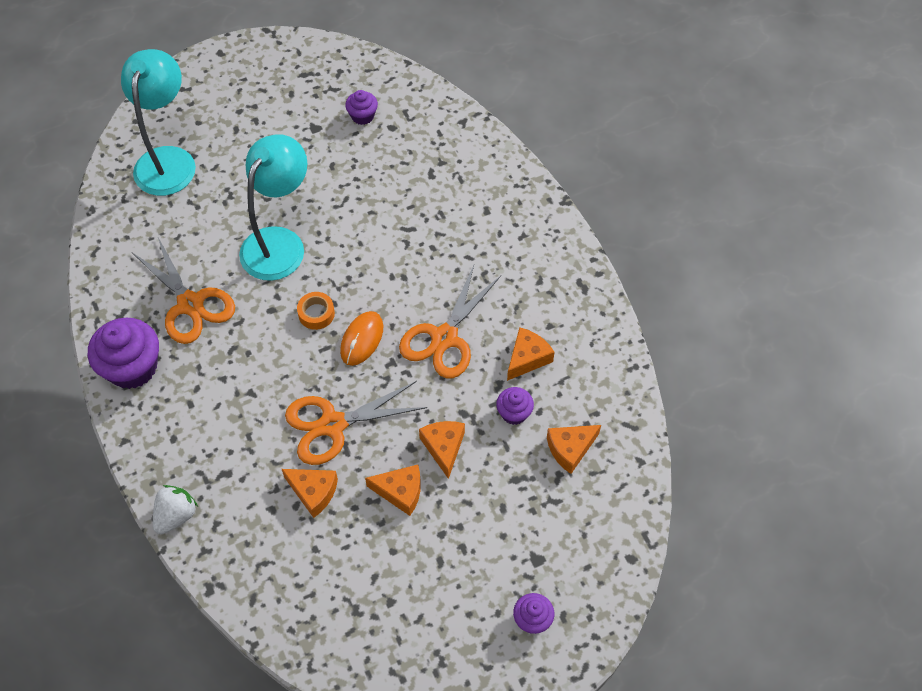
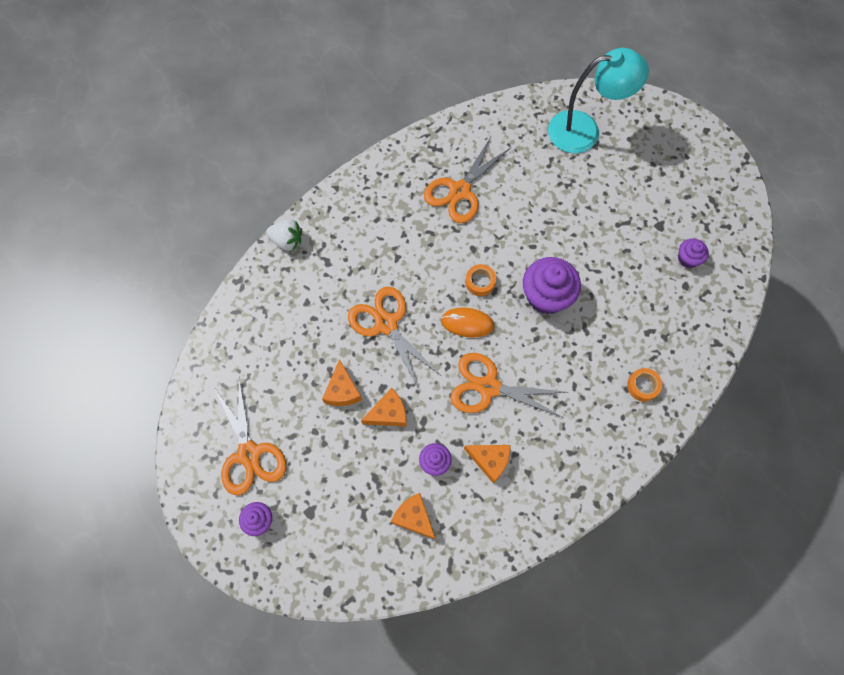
camera: 75 degrees right, 10 degrees up
(132, 367) = (395, 172): purple cupcake -> purple cupcake (546, 296)
(279, 242) = (536, 235): turquoise lamp -> none
(313, 492) = (327, 327): orange cheese -> none
(448, 616) = (249, 454): none -> orange scissors
(488, 197) = (642, 386): none -> orange tape

